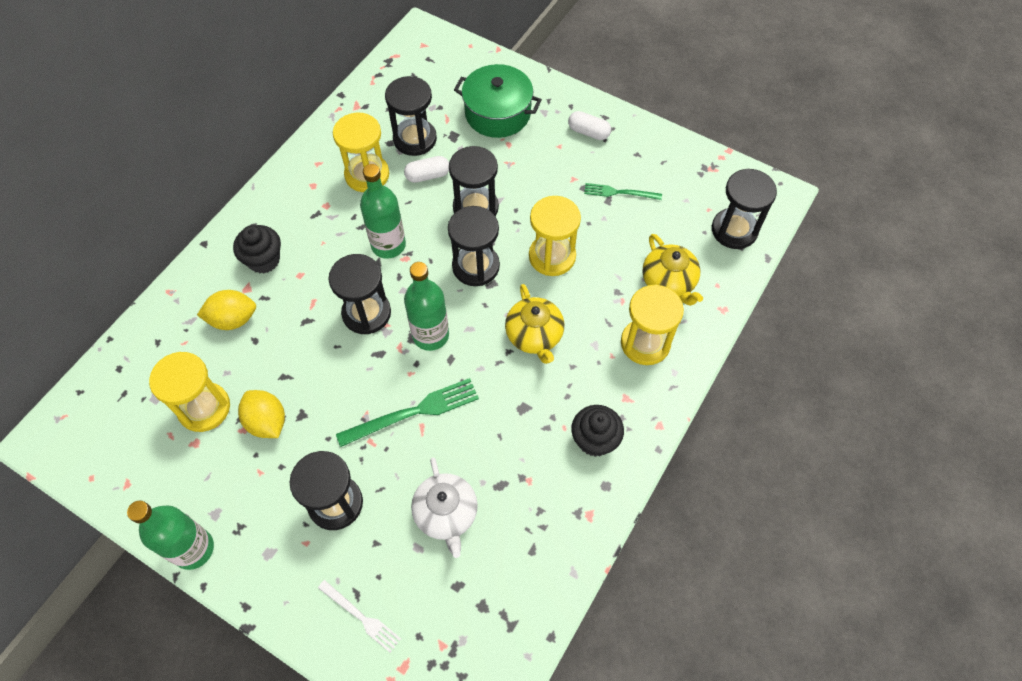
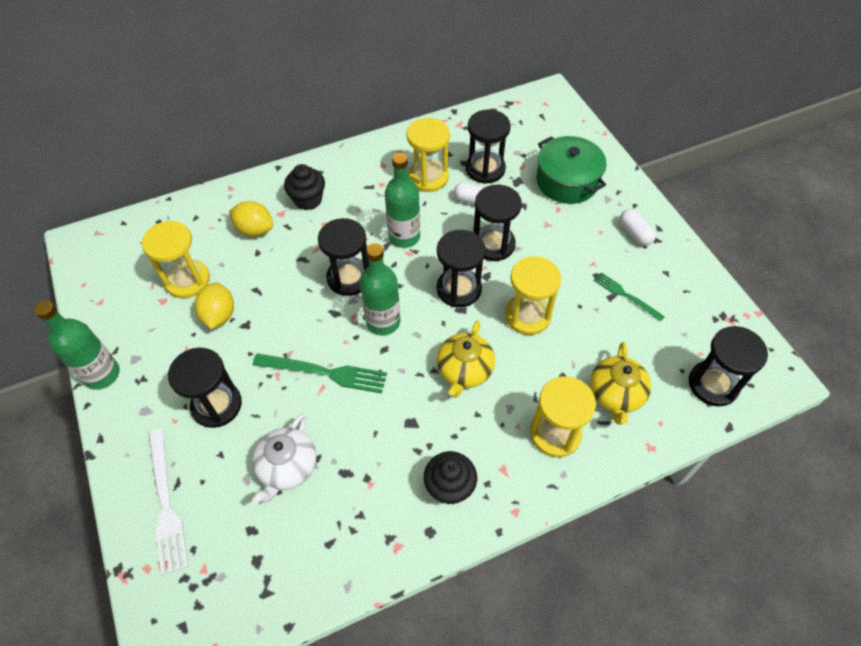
camera: 35 degrees right, 5 degrees down
(361, 617) = (166, 503): white fork -> white fork, size x1.63

